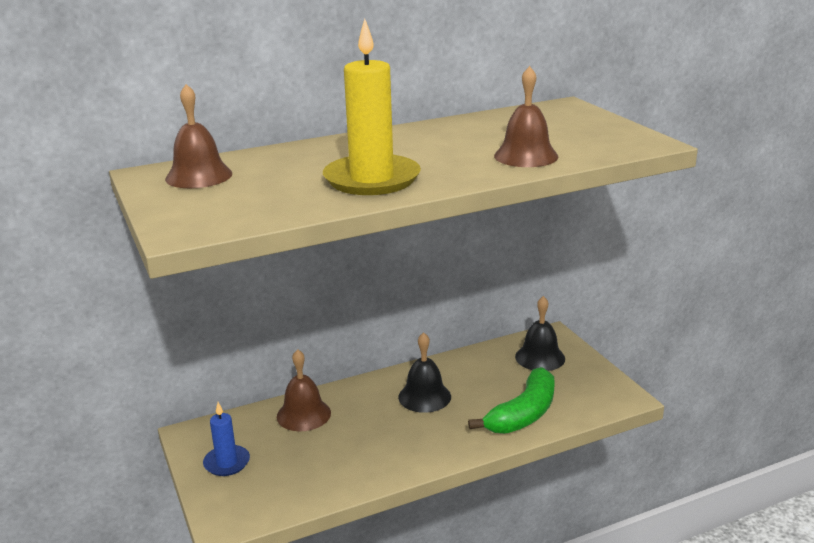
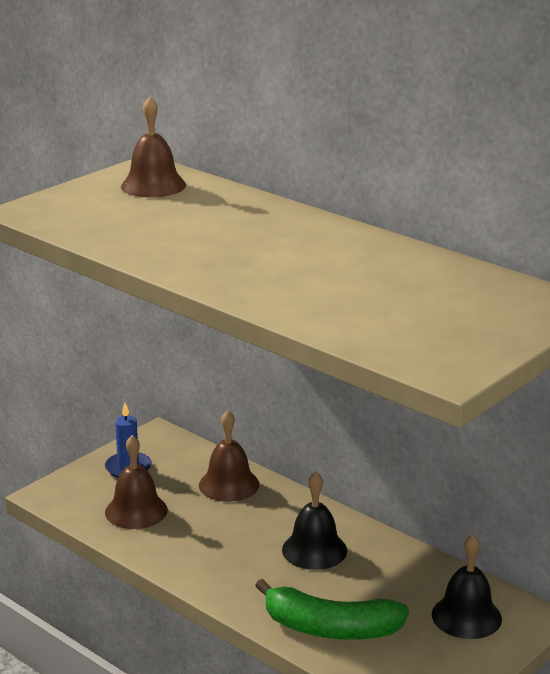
camera: 65 degrees right, 0 degrees up
(372, 179) = (197, 251): yellow candle -> none
(526, 156) = (330, 308): brown bell -> brown bell (136, 511)

